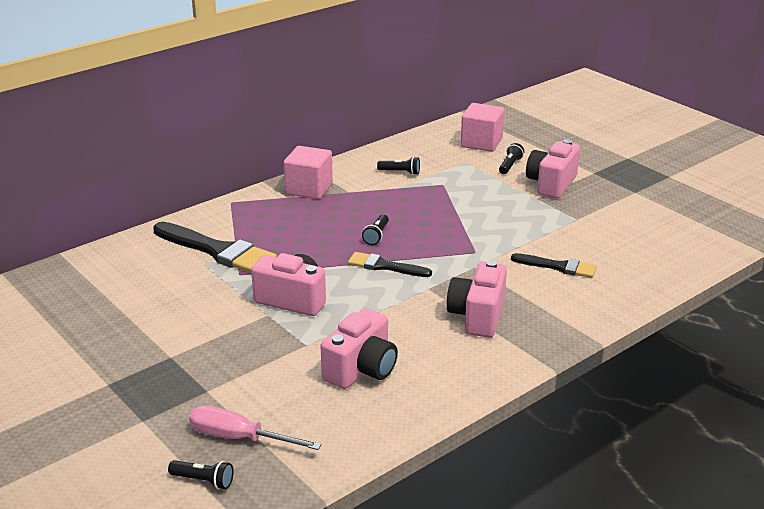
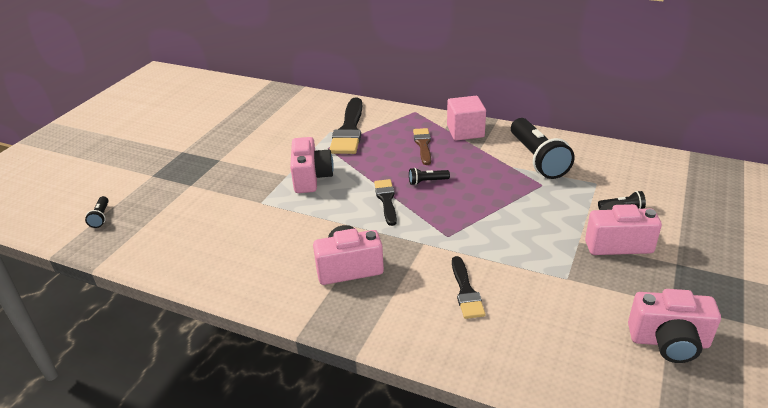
camera: 65 degrees right, 5 degrees up
(239, 438) = (146, 214): pink screwdriver -> none
(306, 218) = (423, 145): none -> brown brush
(361, 369) = (243, 235): pink camera -> pink camera (669, 342)
(400, 172) = (537, 159): black flashlight -> black flashlight, size x2.31
(481, 143) = (644, 180): pink cube -> none

